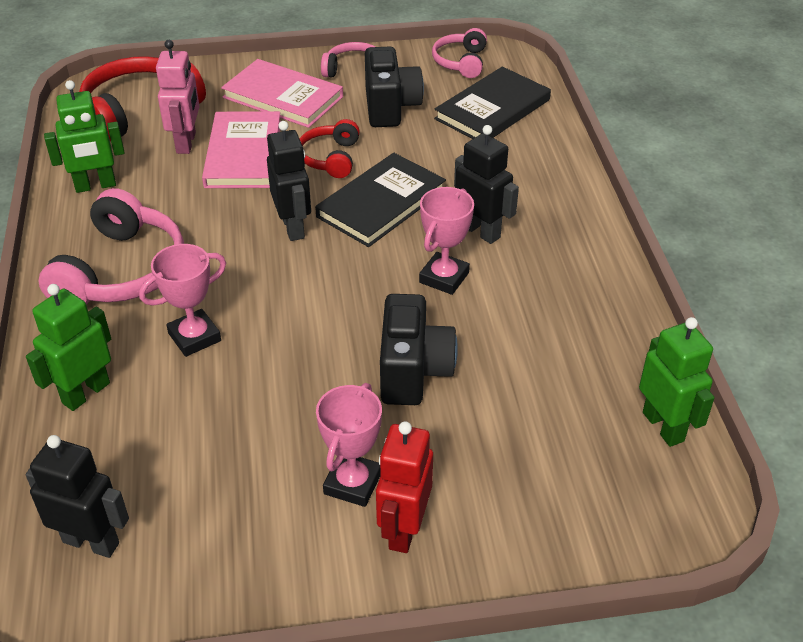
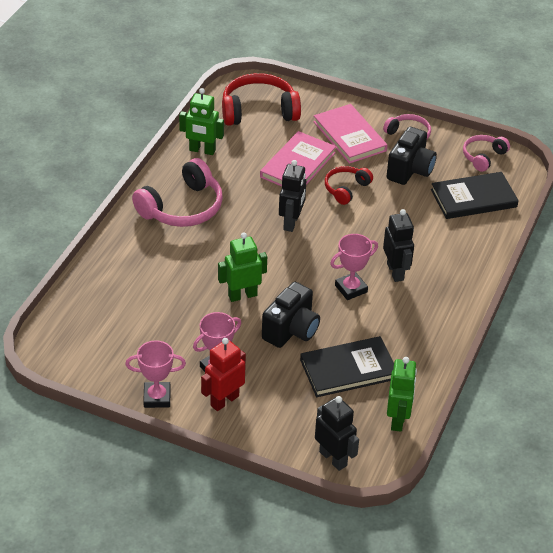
camera: 30 degrees right, 0 degrees up
(86, 393) = (123, 265): green robot -> green robot (242, 295)
(91, 542) = (81, 336): black robot -> black robot (333, 458)
(186, 143) = (270, 144): pink robot -> none
(194, 337) = (194, 261): pink trophy -> pink trophy (157, 397)
(381, 203) = (352, 230): black book -> black book (348, 369)

